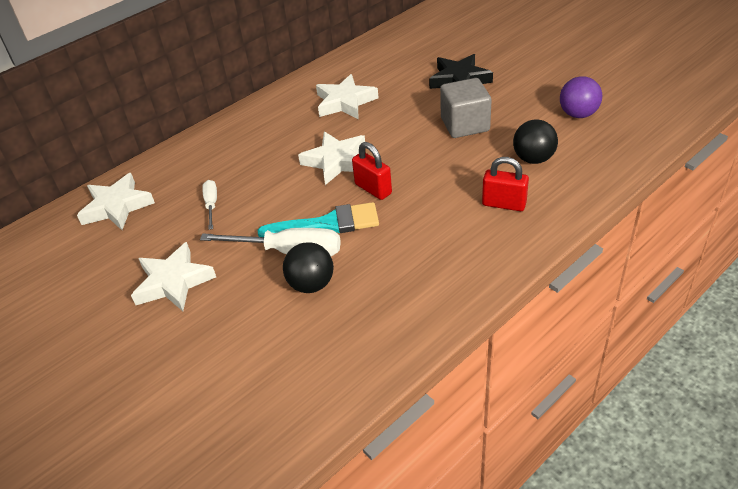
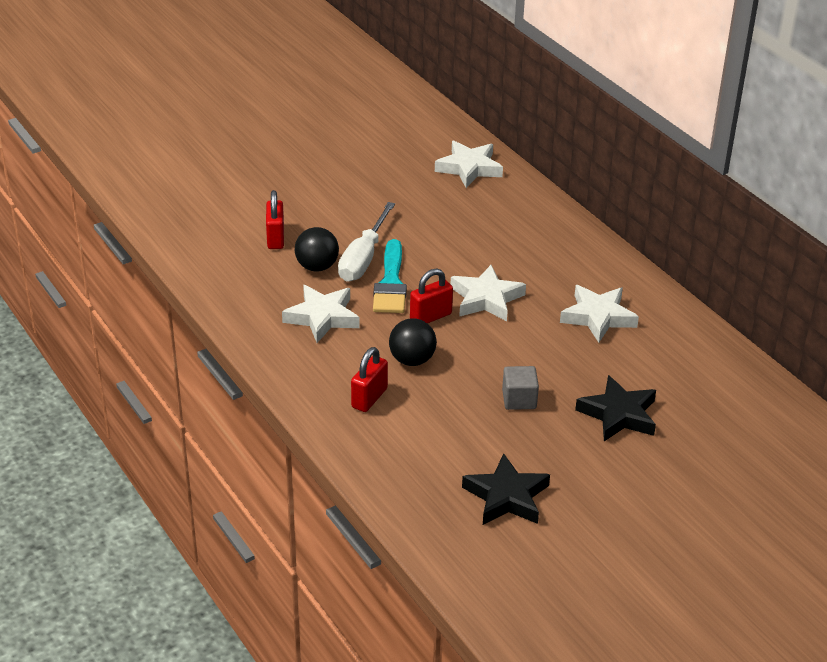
camera: 95 degrees right, 5 degrees down
(173, 282) = (355, 197): white star -> white star (322, 317)
(211, 204) = (449, 219): white screwdriver -> none
(262, 333) = (275, 238): none -> red padlock
(465, 124) = (519, 399): grey cube -> grey cube, size x0.66
(533, 159) = (434, 437): black ball -> black ball (412, 360)
(578, 114) = (506, 497): purple ball -> black star

